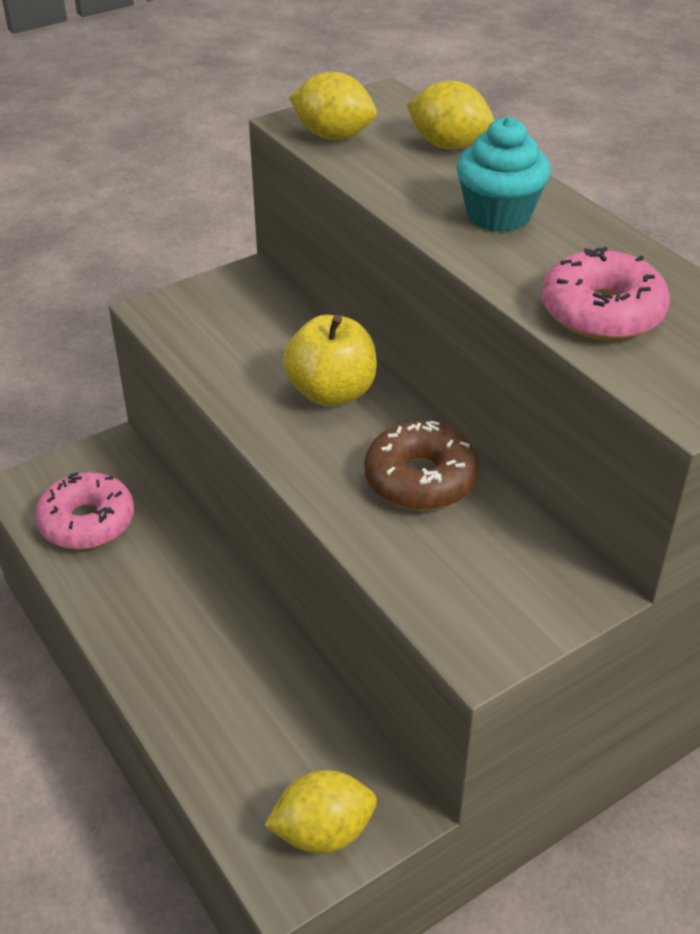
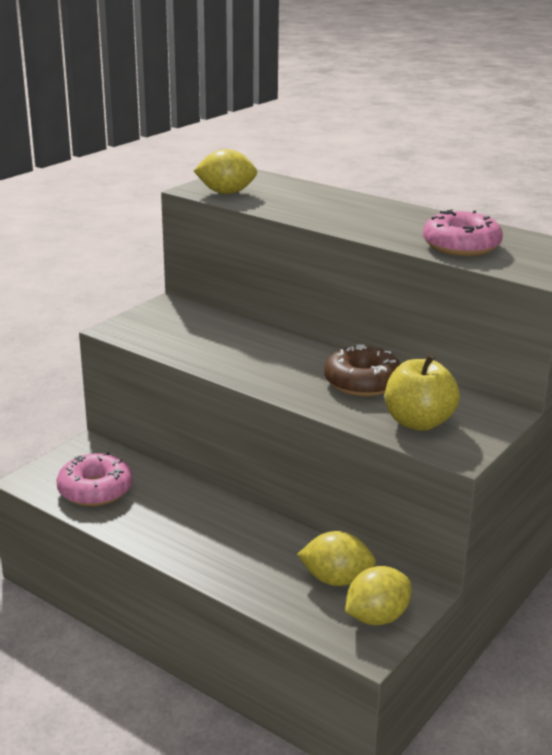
camera: 20 degrees left, 15 degrees down
(331, 392) = (272, 351): yellow apple -> yellow apple (418, 422)
(448, 145) = (304, 189): yellow lemon -> yellow lemon (336, 580)
(498, 215) = (363, 215): turquoise cupcake -> none

